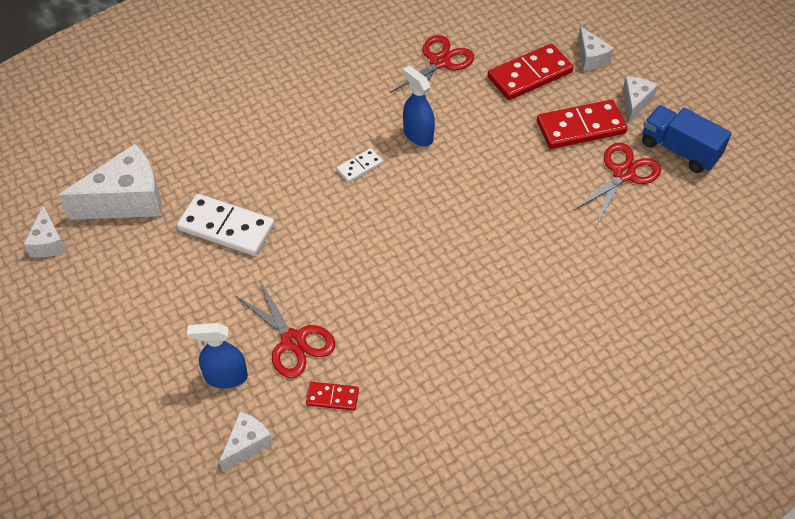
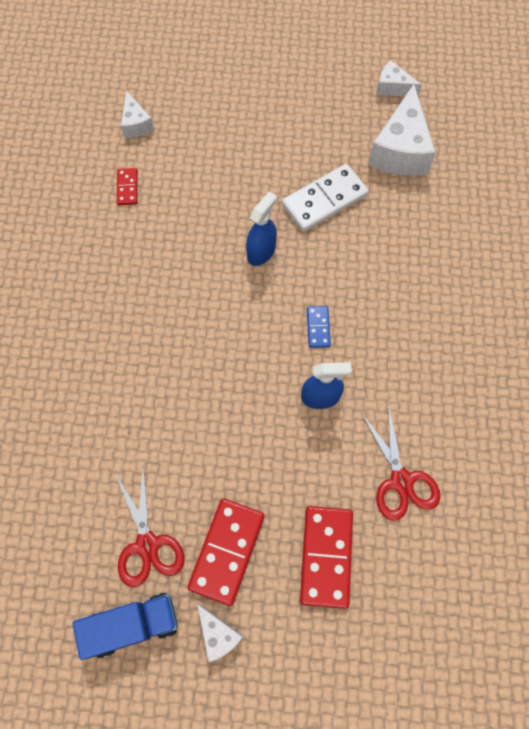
camera: 125 degrees right, 15 degrees up
(226, 377) = (194, 137): blue spray bottle -> blue spray bottle (261, 252)
(293, 341) = (189, 189): red scissors -> none
(332, 397) = (127, 188): red domino -> red domino turned 45 degrees counterclockwise
(359, 167) = (318, 327): white domino -> blue domino
(591, 58) = (307, 642): white cheese -> none

